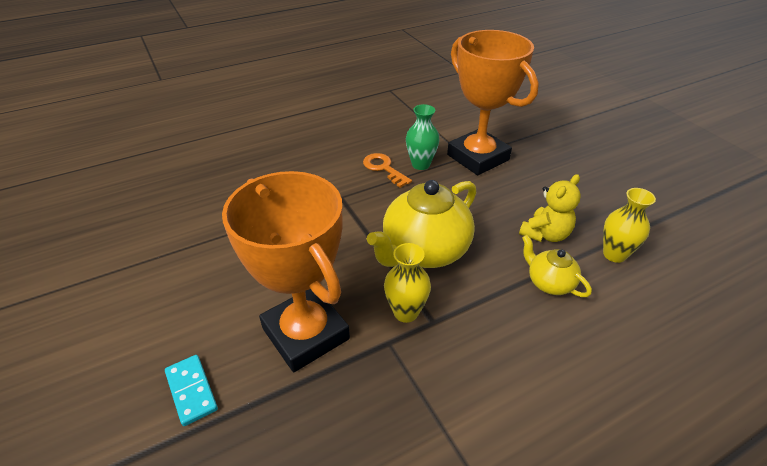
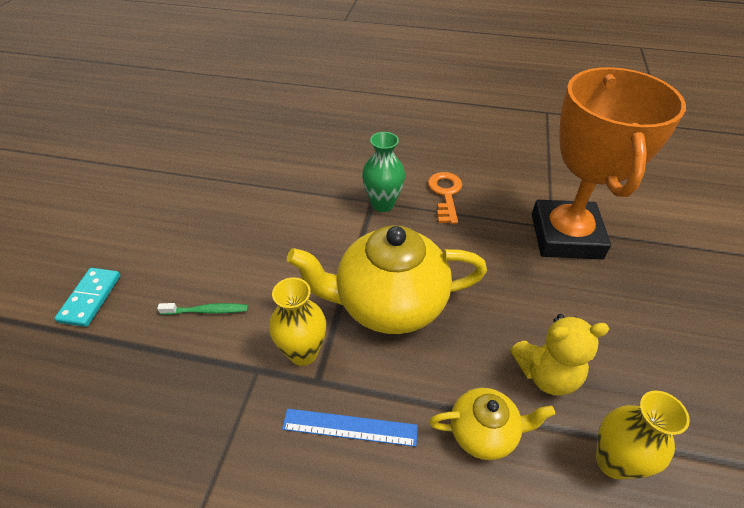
camera: 40 degrees right, 5 degrees up
(306, 333) = (207, 311): orange trophy -> green toothbrush
(420, 164) = (489, 210): green vase -> green vase (383, 204)
(482, 331) = (350, 427): none -> blue ruler
(549, 283) = (484, 432): yellow teapot -> yellow teapot turned 90 degrees clockwise

